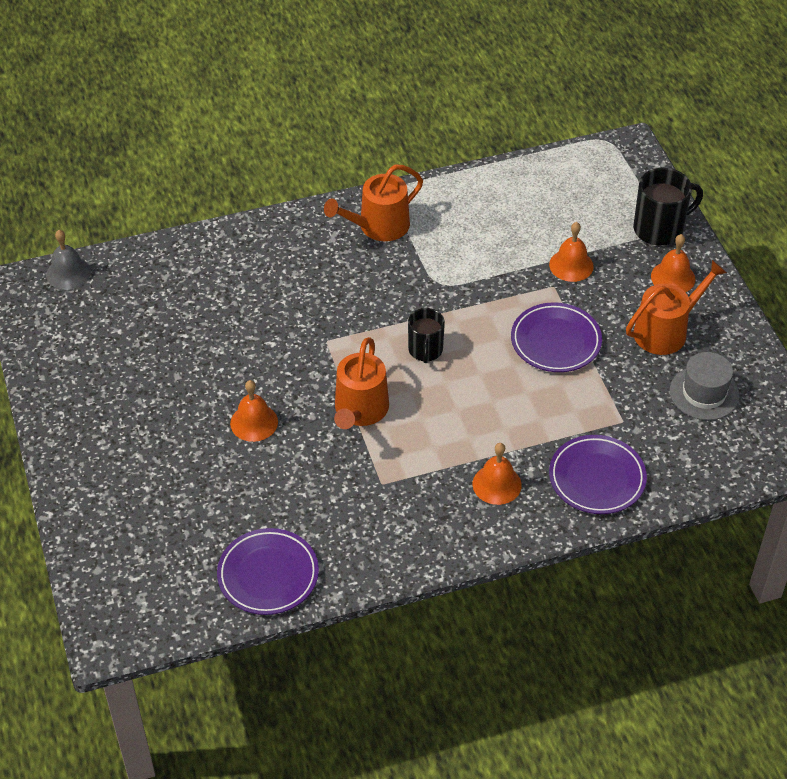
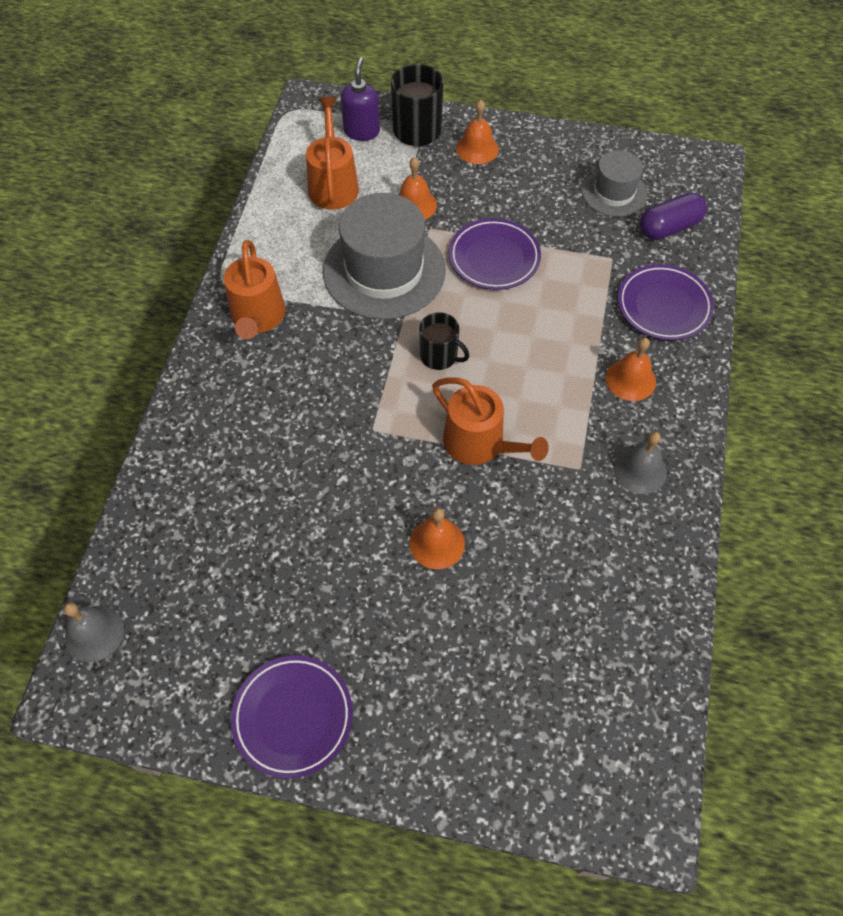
camera: 60 degrees left, 10 degrees up
(268, 575) = (640, 622): purple plate -> purple plate (293, 717)
(408, 524) = (640, 470): none -> grey bell
(484, 278) = (384, 271): none -> grey hat
(624, 195) = (362, 131): none -> purple soap dispenser
(666, 331) = (532, 182): orange watering can -> orange watering can (333, 185)
(695, 449) = (669, 227): none -> purple capsule

